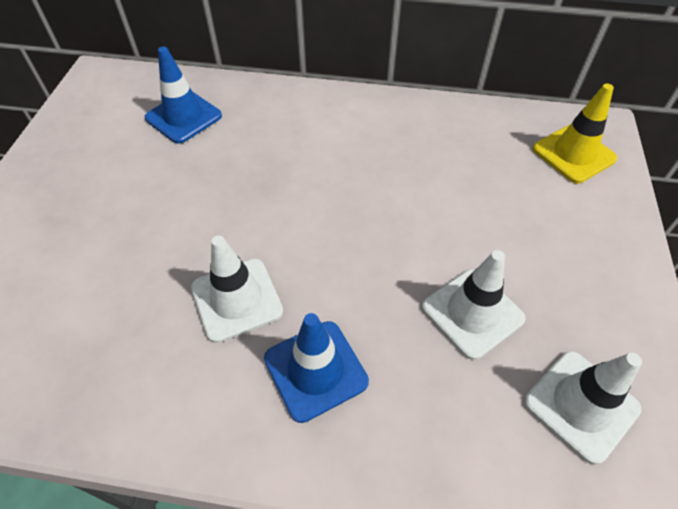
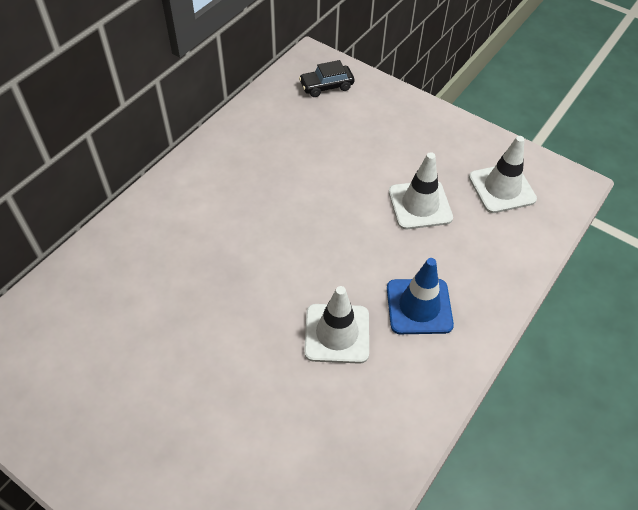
camera: 65 degrees left, 0 degrees up
(183, 117) = (99, 308): blue traffic cone -> none
(573, 154) = (326, 86): yellow traffic cone -> black car

